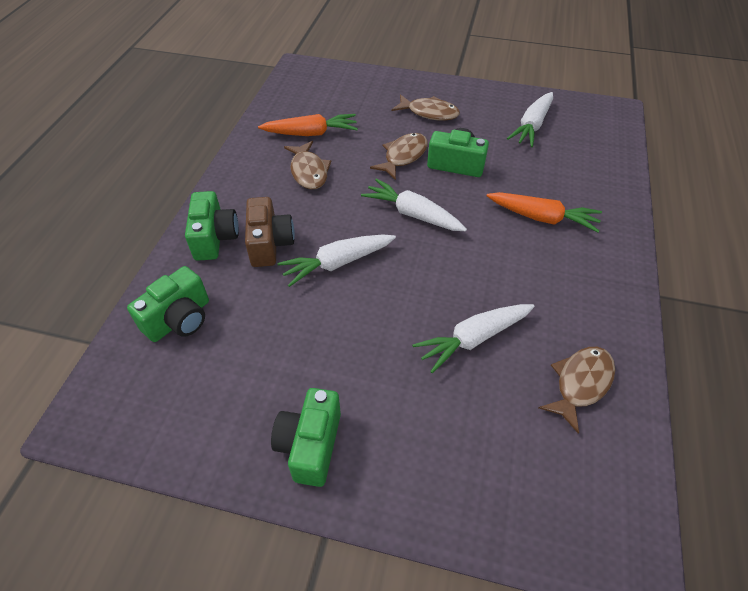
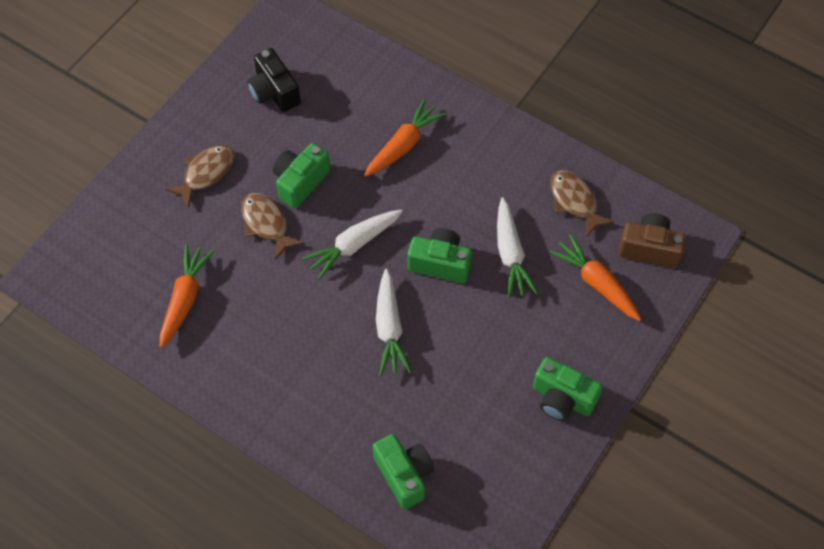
camera: 70 degrees left, 10 degrees up
(215, 238) = (311, 428): green camera -> green camera (440, 263)
(270, 244) = (340, 379): brown camera -> brown camera (649, 248)
(309, 171) = (249, 318): brown fish -> none
(484, 440) = (596, 283): none -> orange carrot
(532, 126) = (274, 92): white carrot -> black camera

